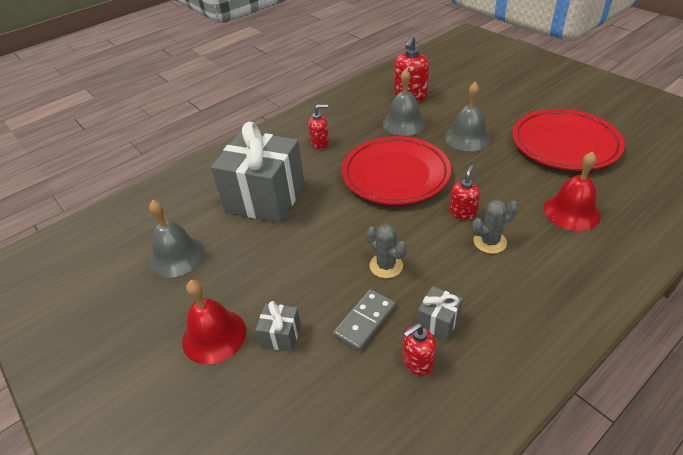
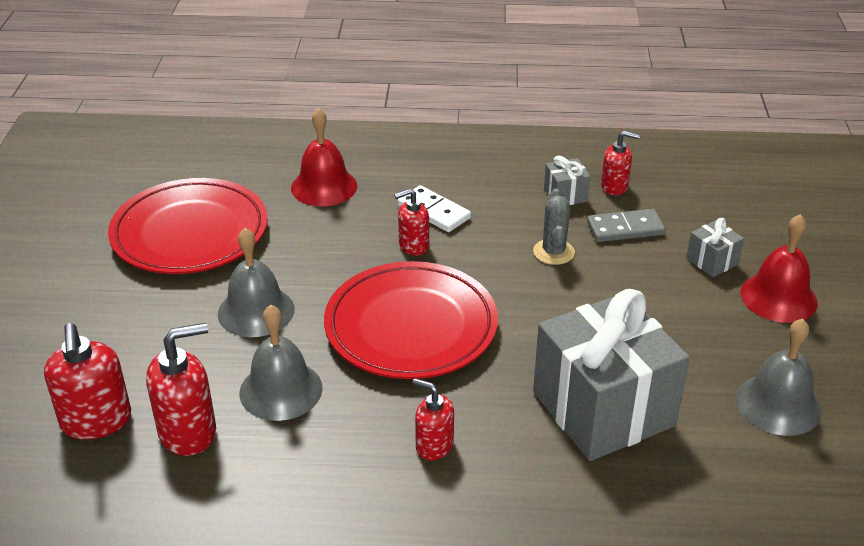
camera: 140 degrees left, 5 degrees down
(443, 81) = (96, 421): none -> red soap dispenser
(489, 242) = (434, 212): grey cactus -> white domino

